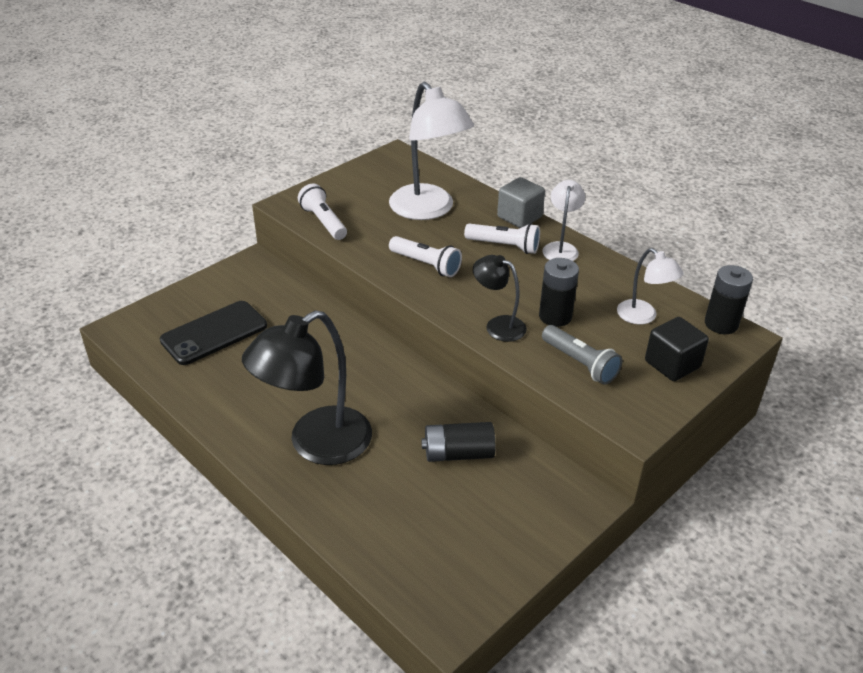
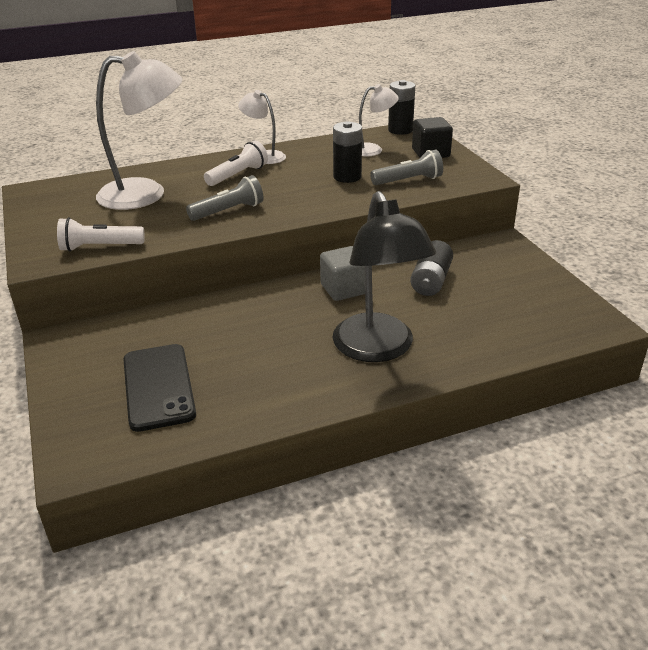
camera: 65 degrees left, 5 degrees down
(426, 265) = (228, 211): white flashlight -> grey flashlight
(498, 325) = (340, 199): black lamp -> none
(519, 217) = (204, 161): grey cube -> grey cube (344, 289)

